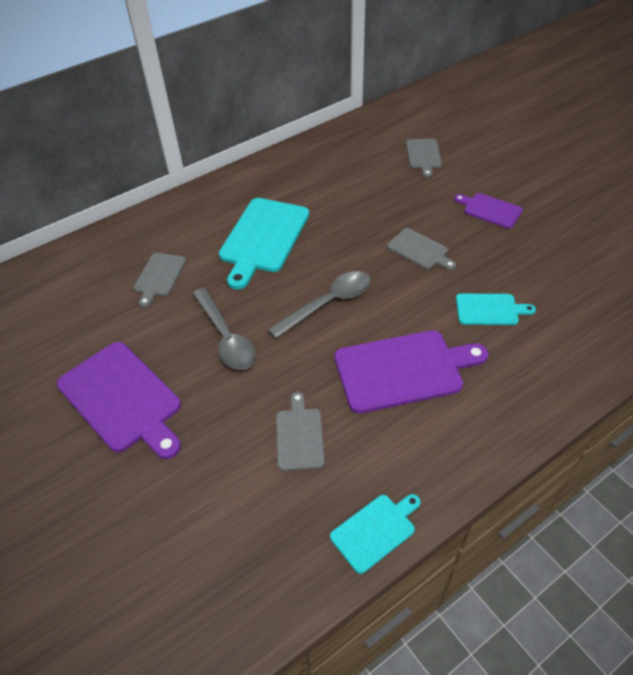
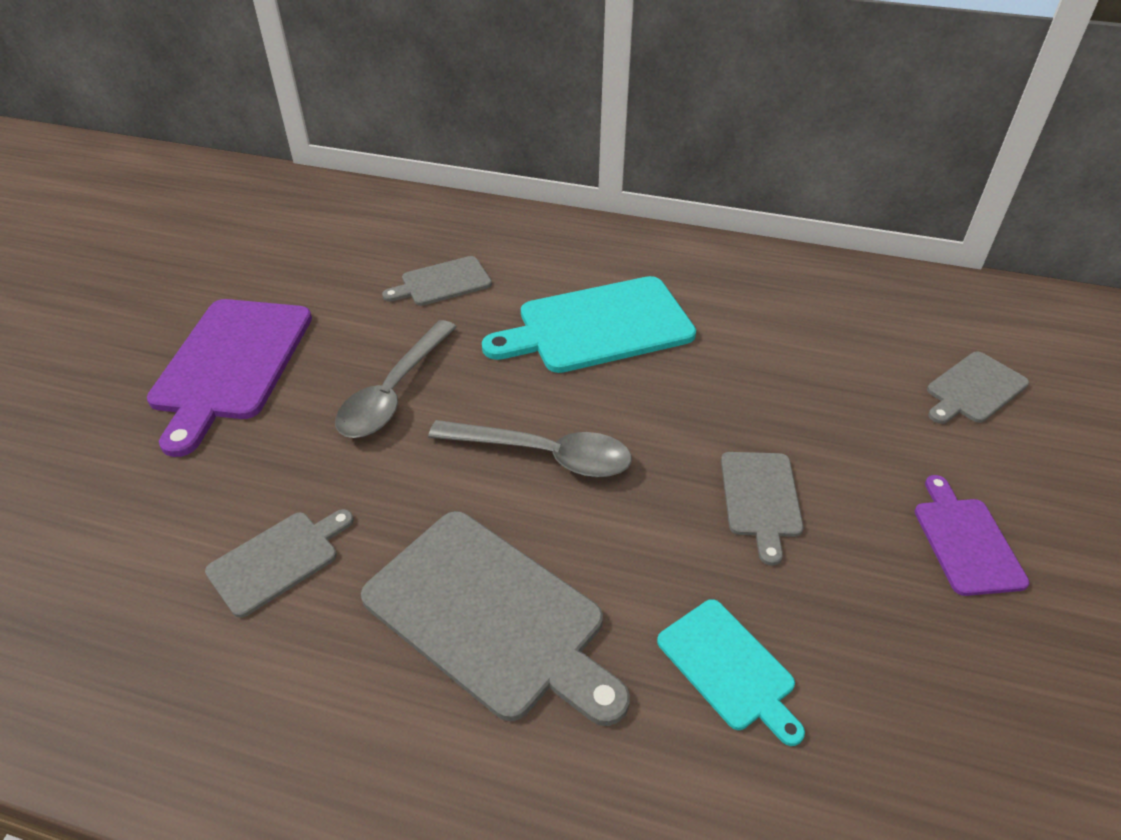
camera: 50 degrees right, 5 degrees down
(375, 530) = (154, 751): turquoise cutting board -> none
(403, 370) = (490, 615): purple cutting board -> grey cutting board

